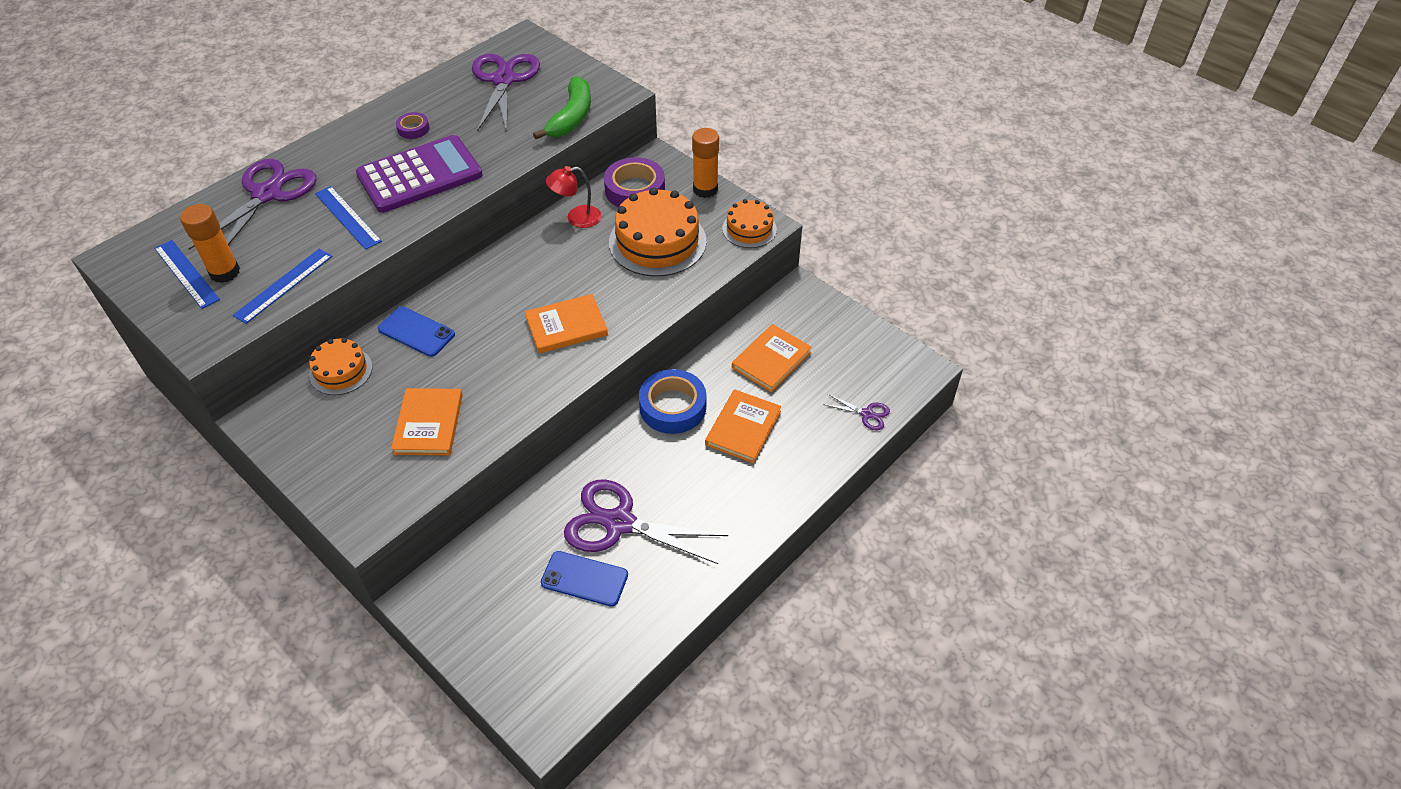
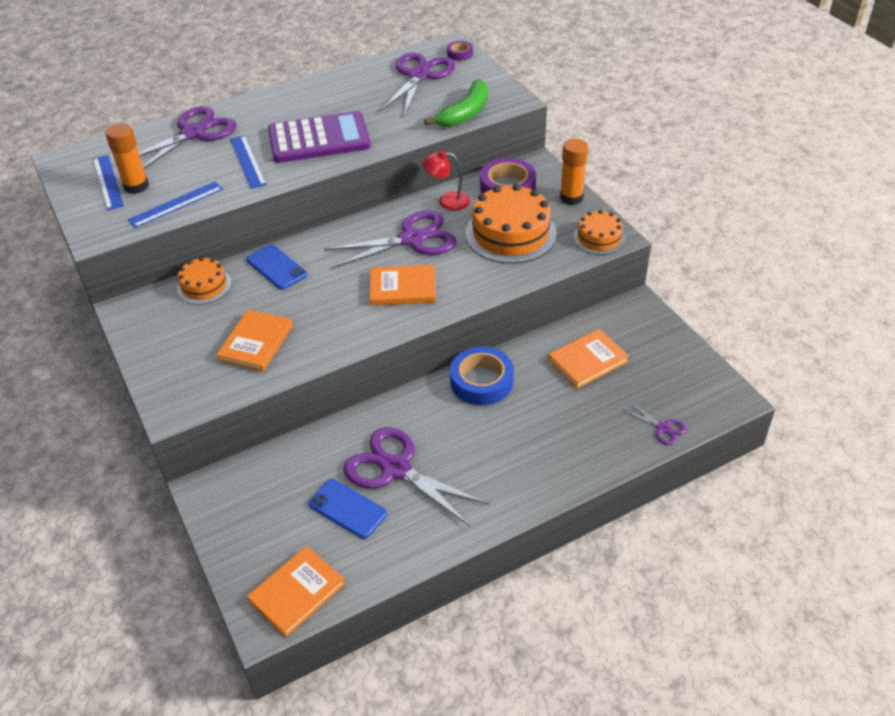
camera: 20 degrees right, 5 degrees down
(413, 129) = (329, 102): purple tape -> purple tape (460, 54)
(555, 269) = (412, 239): none -> purple scissors
(743, 428) = (539, 414): orange book -> orange book (297, 592)

